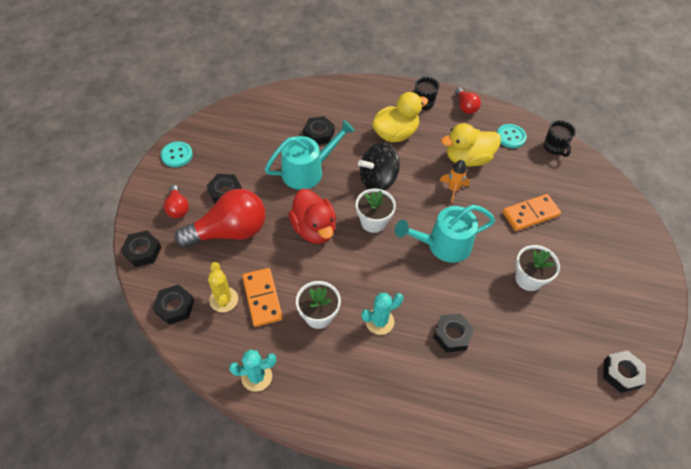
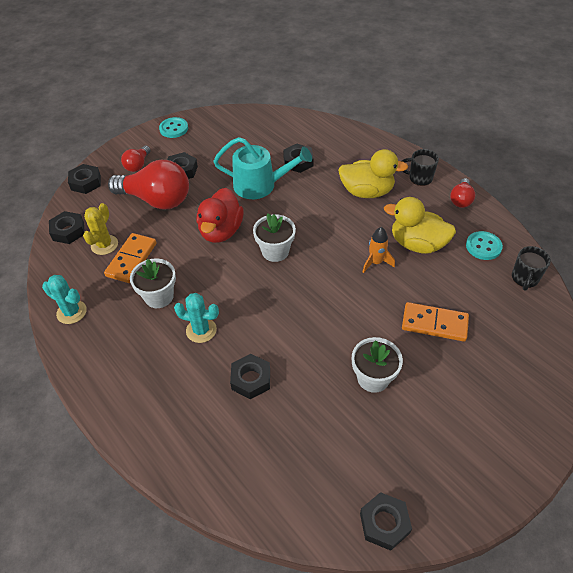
camera: 40 degrees right, 5 degrees down
(378, 180) = (313, 221): black spinning top -> none
(443, 245) = (319, 303): turquoise watering can -> none

